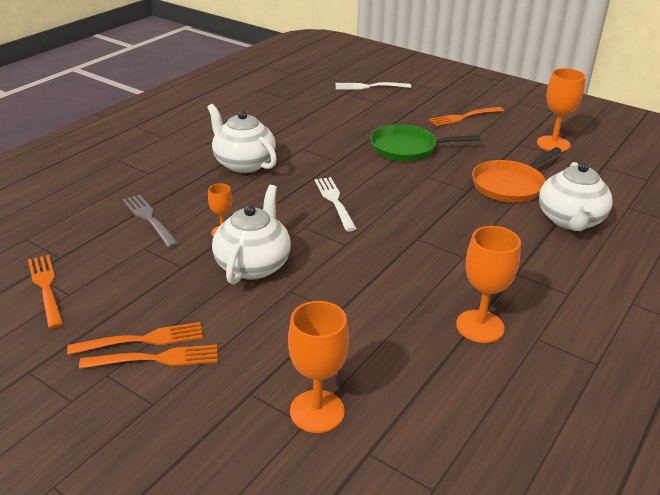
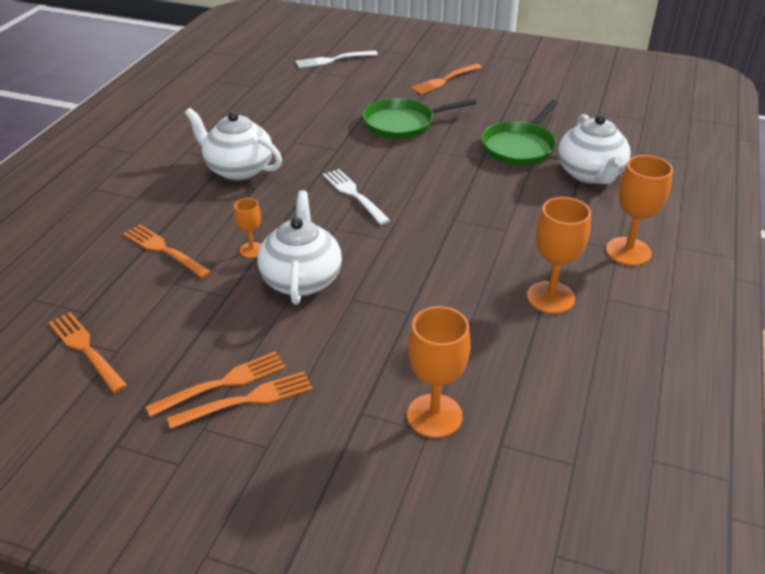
camera: 15 degrees left, 5 degrees up
(149, 219) = (164, 250): grey fork -> orange fork
(510, 185) = (519, 147): orange pan -> green pan
(553, 144) = (543, 96): orange goblet -> orange goblet (628, 251)

